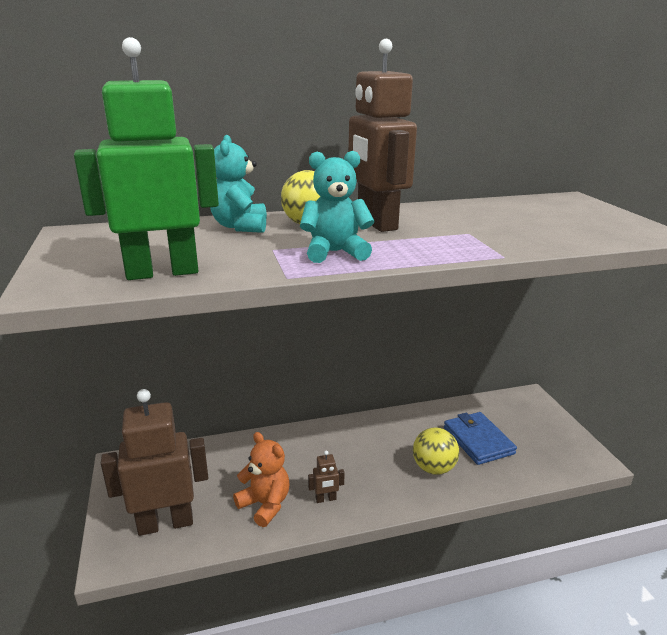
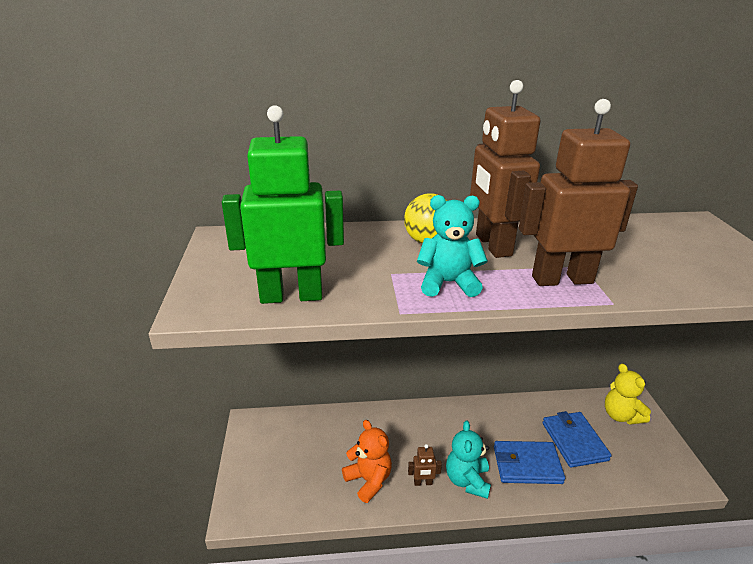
camera: 10 degrees right, 5 degrees up
(165, 523) = (283, 486): brown robot -> brown robot (562, 279)
(240, 226) = (365, 240): turquoise teddy bear -> turquoise teddy bear (467, 480)
(433, 468) = (527, 465): yellow ball -> blue wallet
(520, 412) = (621, 416): none -> yellow teddy bear

